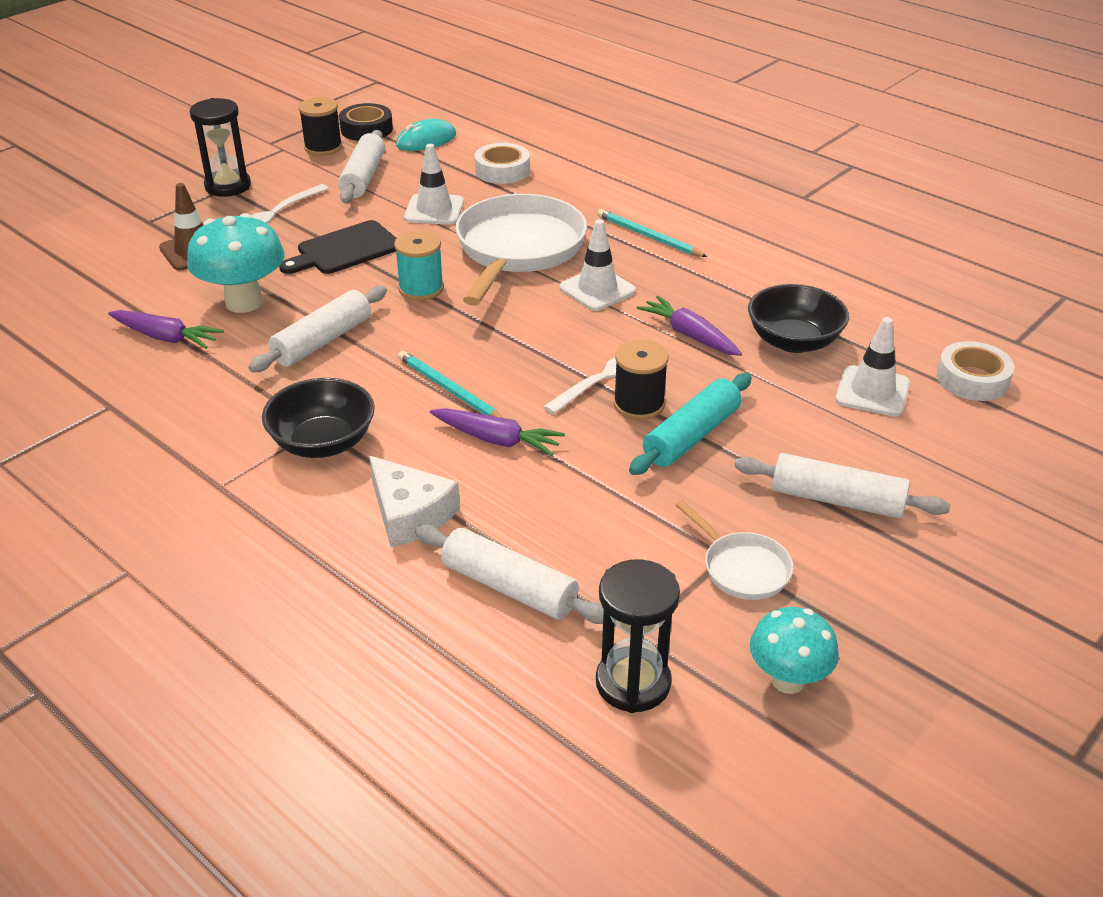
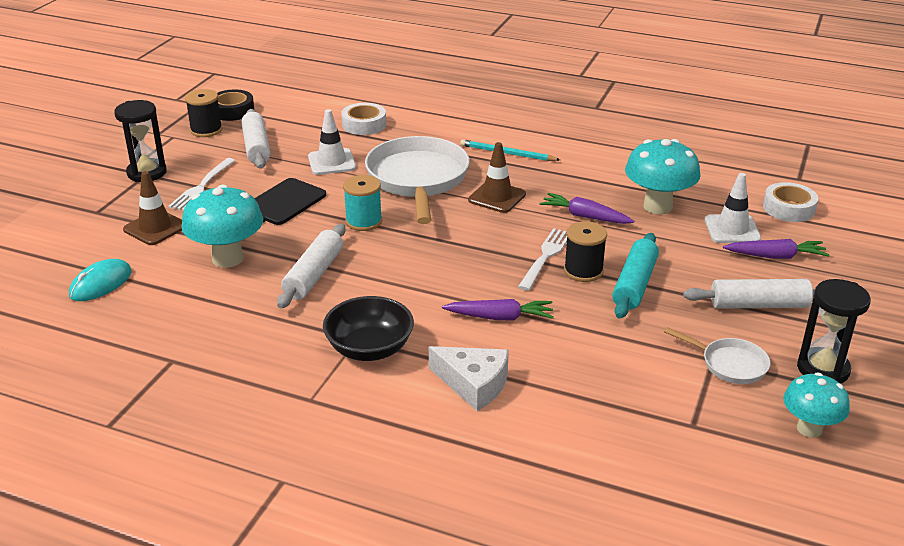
camera: 20 degrees left, 5 degrees down
(166, 337) = (181, 298): purple carrot -> purple carrot (775, 256)
(426, 140) = (287, 111): turquoise mouse -> turquoise mouse (101, 284)
(449, 390) = (439, 290): turquoise pencil -> none
(509, 587) = (583, 417): white rolling pin -> none
(597, 289) = (497, 197): white traffic cone -> brown traffic cone
(633, 683) = (712, 458): black hourglass -> black hourglass (823, 369)
(793, 341) = (658, 206): black bowl -> turquoise mushroom

